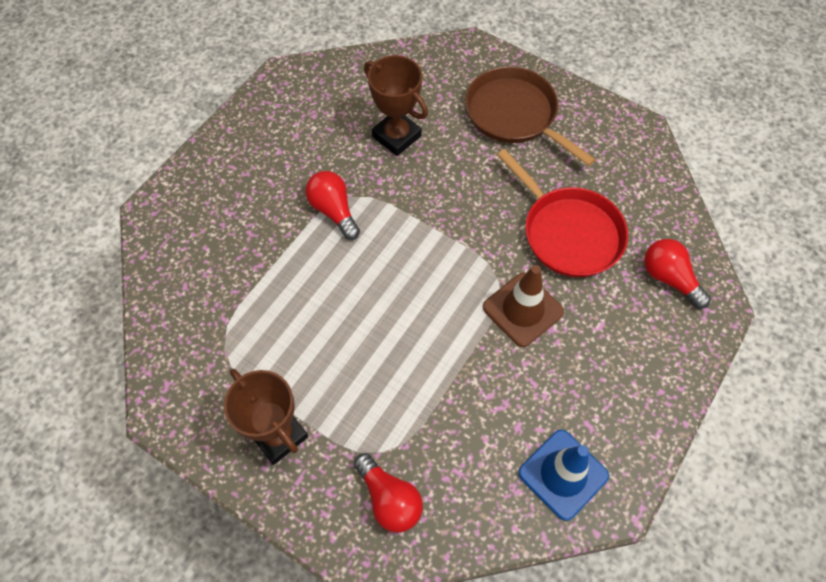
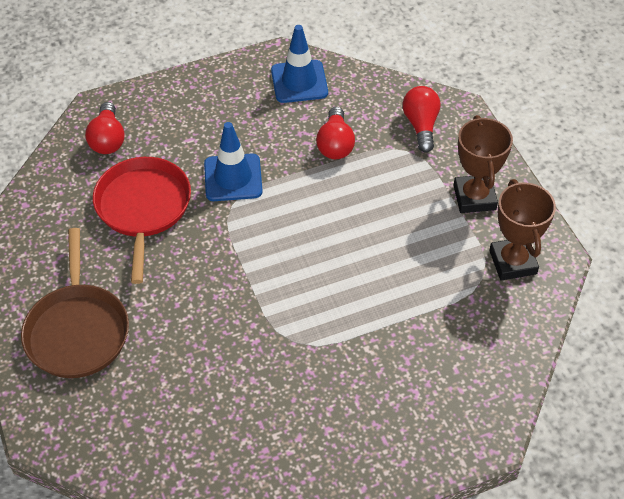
camera: 145 degrees left, 10 degrees down
(333, 210) = (318, 337): red light bulb -> red light bulb (335, 144)
(396, 136) = (204, 375): brown trophy -> brown trophy (513, 262)
(523, 309) = (233, 178): brown traffic cone -> blue traffic cone

